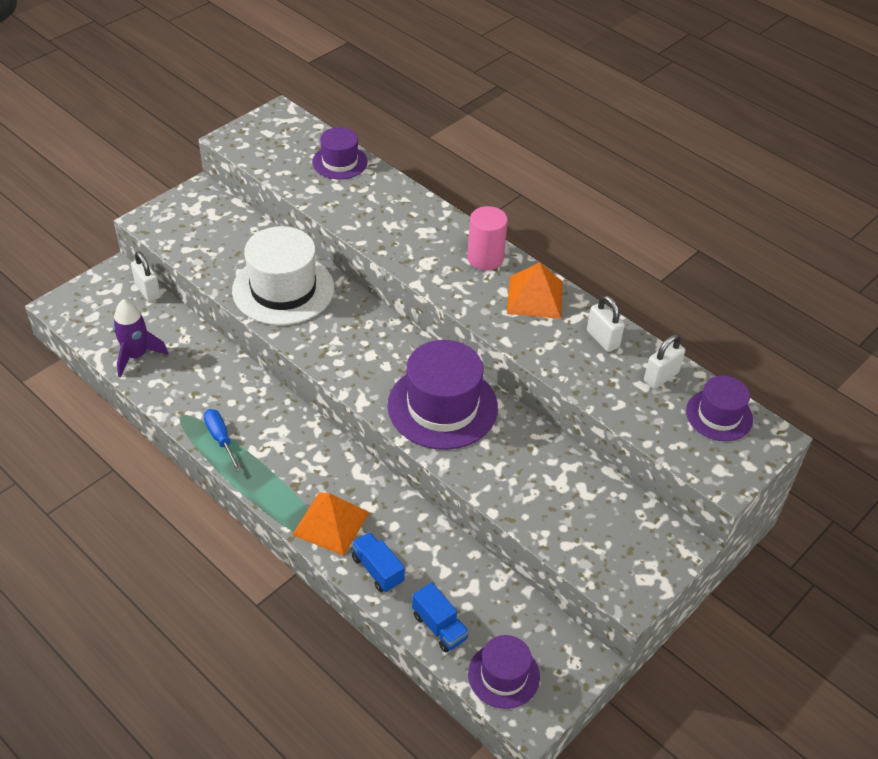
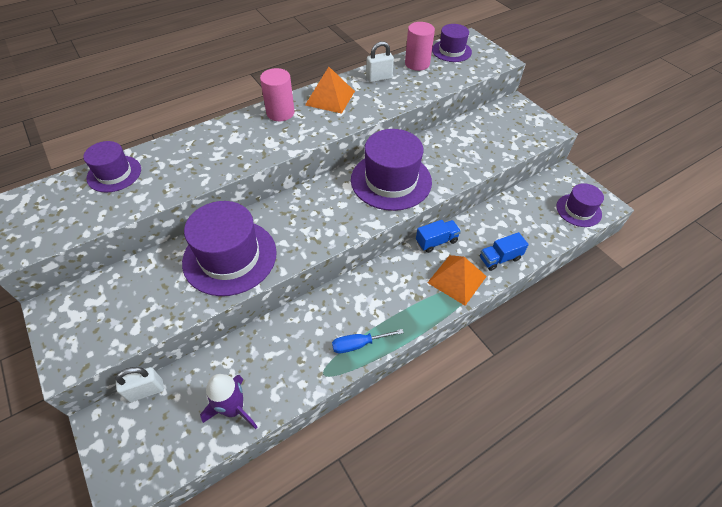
camera: 75 degrees left, 5 degrees up
(283, 289) = (230, 257): white hat -> purple hat
(439, 627) = (545, 234): blue truck -> blue truck (436, 241)
(661, 377) = (417, 64): white padlock -> pink cylinder

